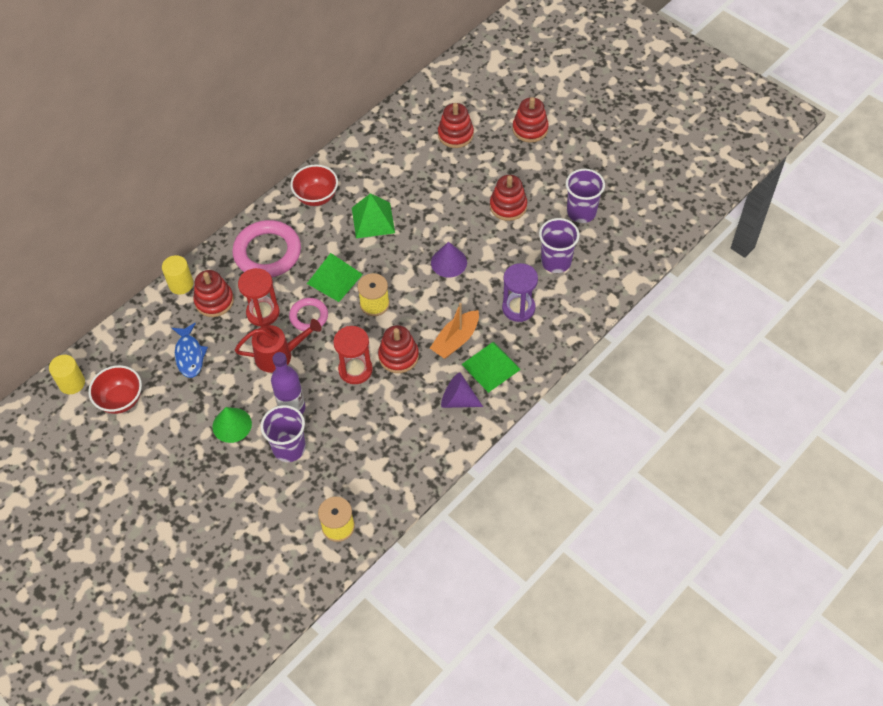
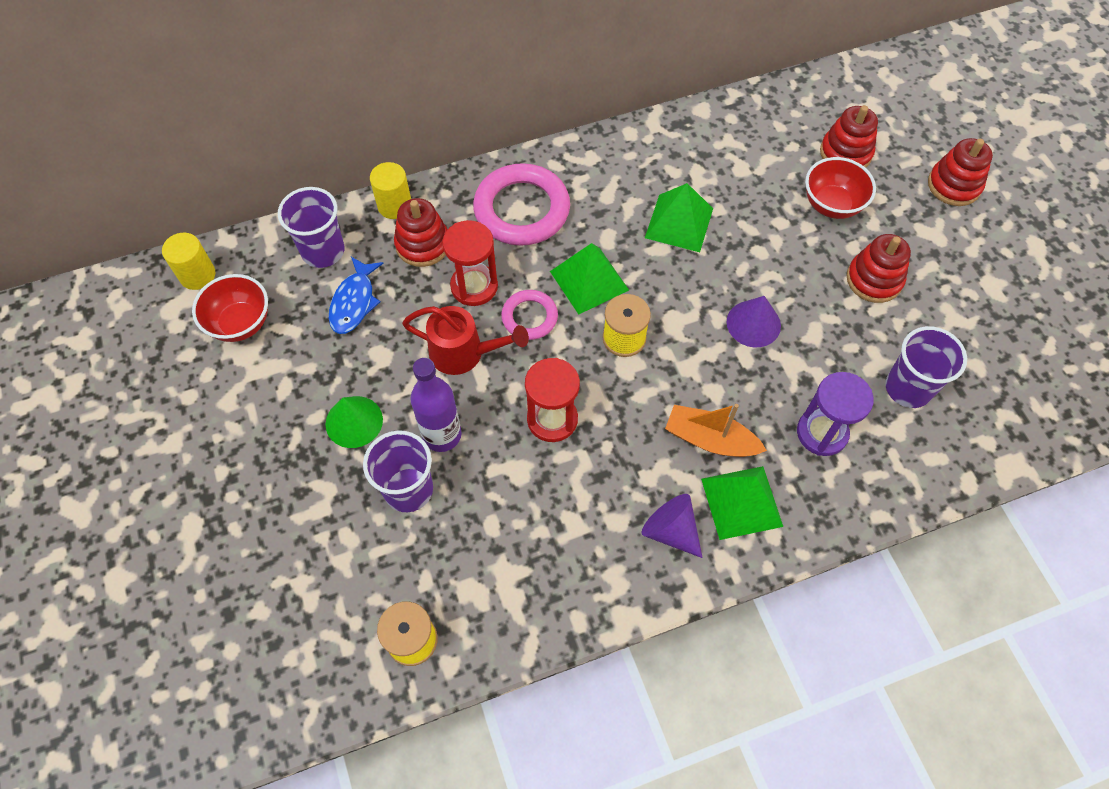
camera: 25 degrees right, 5 degrees up
(316, 197) = (621, 162): red bowl -> red bowl (831, 205)
(398, 356) = (619, 427): red stacking toy -> none
(456, 340) = (710, 439): orange boat -> orange boat turned 45 degrees clockwise
(581, 212) = (977, 331): purple cup -> purple cup (323, 251)

